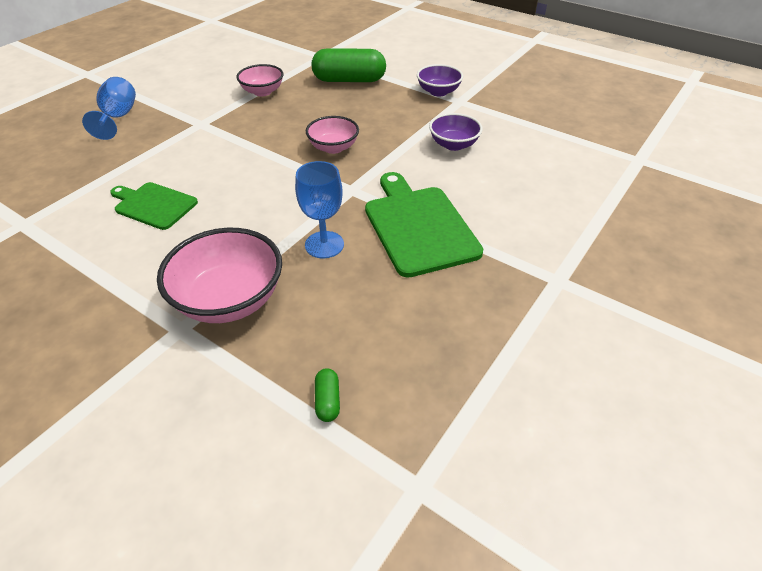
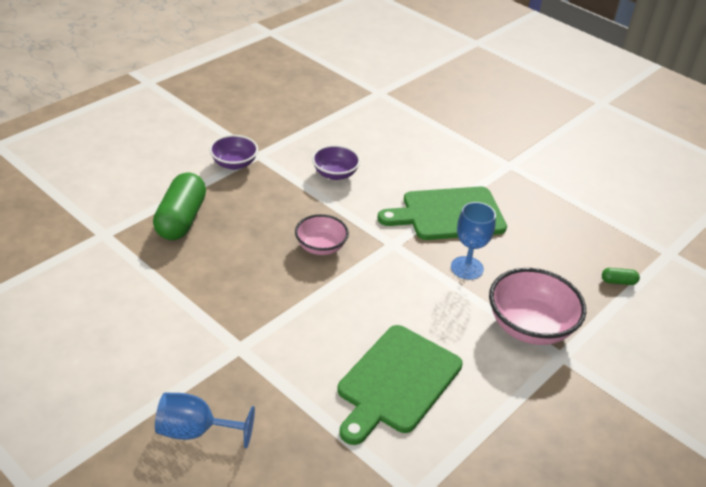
camera: 85 degrees left, 5 degrees down
(153, 205) = (397, 382): green cutting board -> green cutting board, size x1.61
(262, 92) = (179, 291): pink bowl -> none

